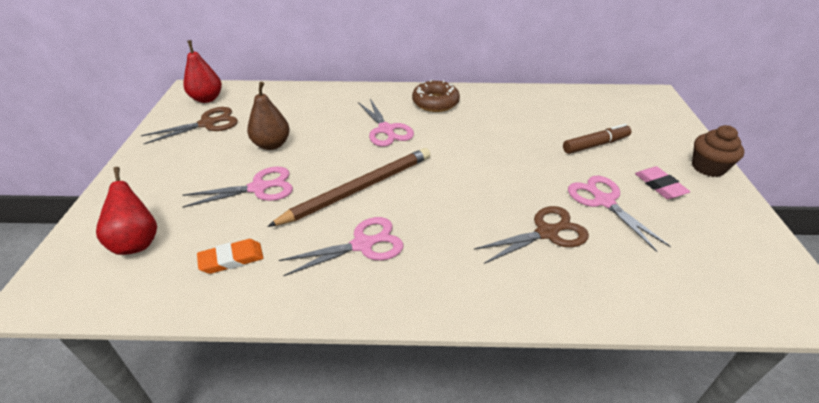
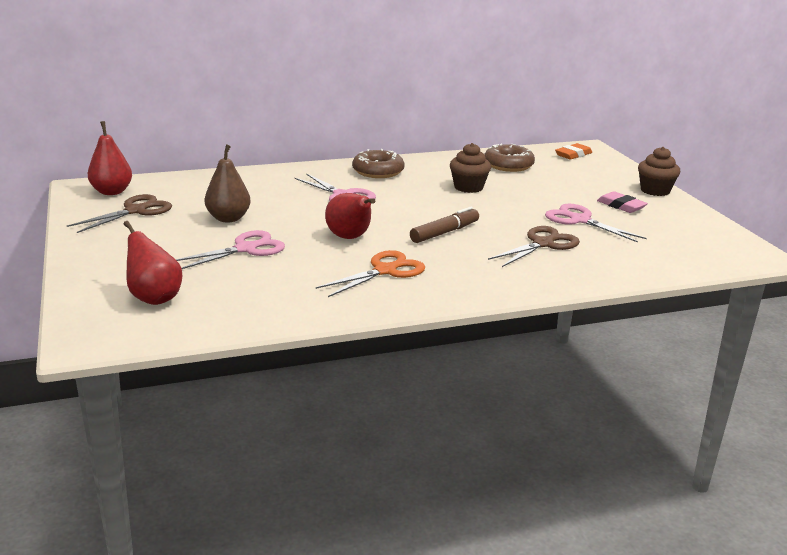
camera: 20 degrees left, 15 degrees down
(231, 259) = (266, 295): orange eraser -> orange eraser (573, 155)
(358, 189) = (350, 238): brown pencil -> red pear
(362, 245) = (385, 271): pink scissors -> orange scissors
(508, 135) = (468, 187): none -> brown cupcake
(562, 109) = (508, 165): none -> brown donut
(595, 145) = (552, 186): brown marker -> brown marker (444, 232)

